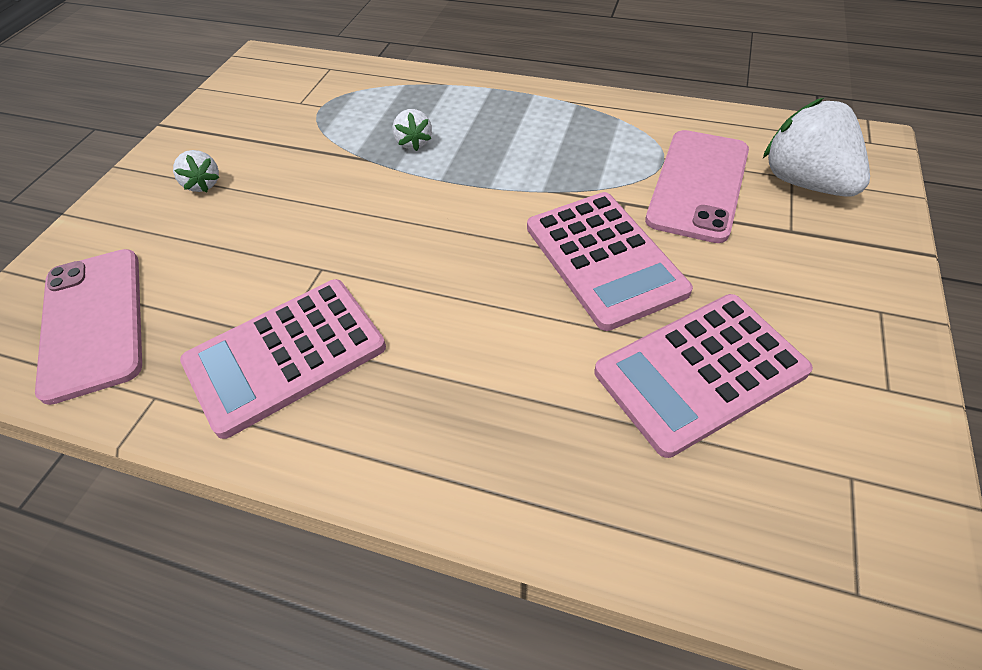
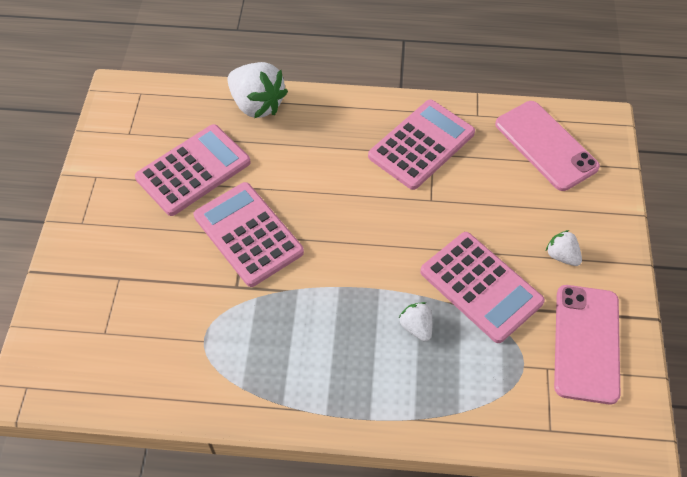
camera: 165 degrees right, 5 degrees up
(320, 167) = (481, 287): none -> pink calculator
(698, 185) = (179, 312): pink phone -> pink phone (586, 343)
(804, 182) = (97, 328): white strawberry -> white strawberry (257, 105)

